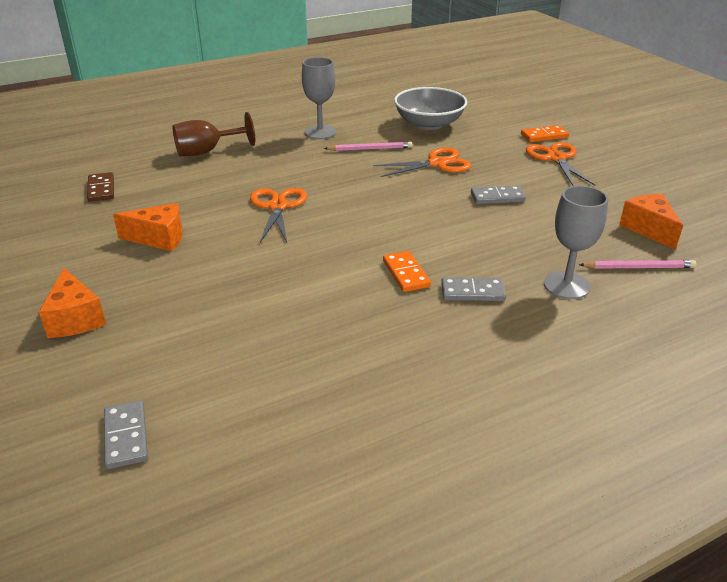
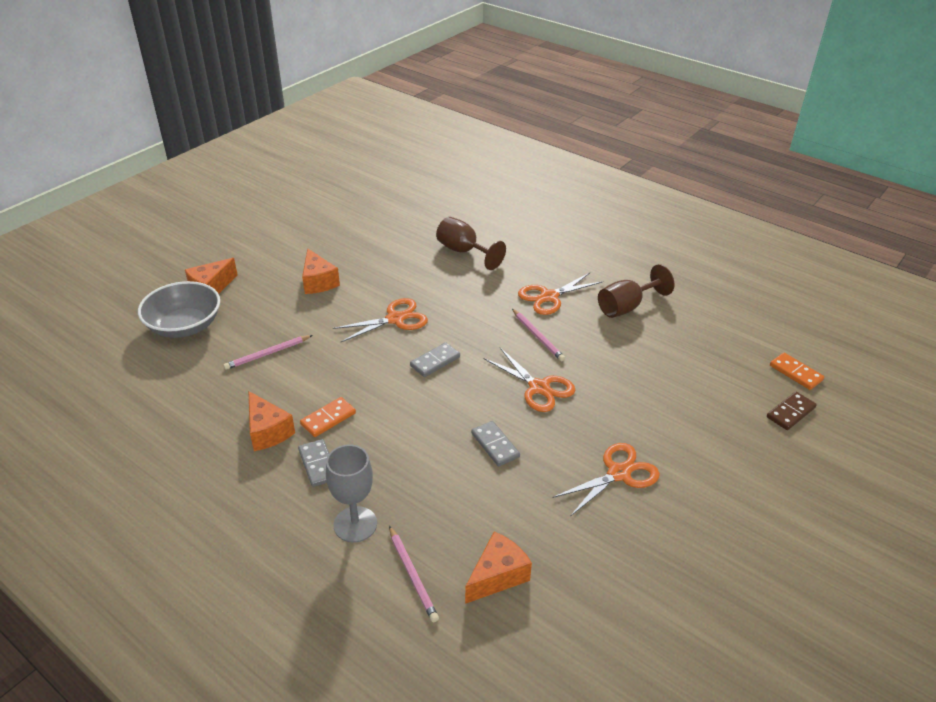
camera: 65 degrees right, 5 degrees up
(101, 189) = (371, 230): brown domino -> brown domino (790, 412)
(126, 436) = (109, 353): grey domino -> grey domino (435, 361)
(261, 295) = (267, 354): none -> pink pencil
(320, 132) = (549, 297): grey goblet -> orange scissors
(365, 109) = (626, 307): none -> brown goblet
(400, 316) = (267, 431): none -> orange cheese
(429, 124) = (628, 359): grey bowl -> grey bowl (185, 326)
(544, 136) = (672, 453): orange domino -> orange domino (795, 373)

